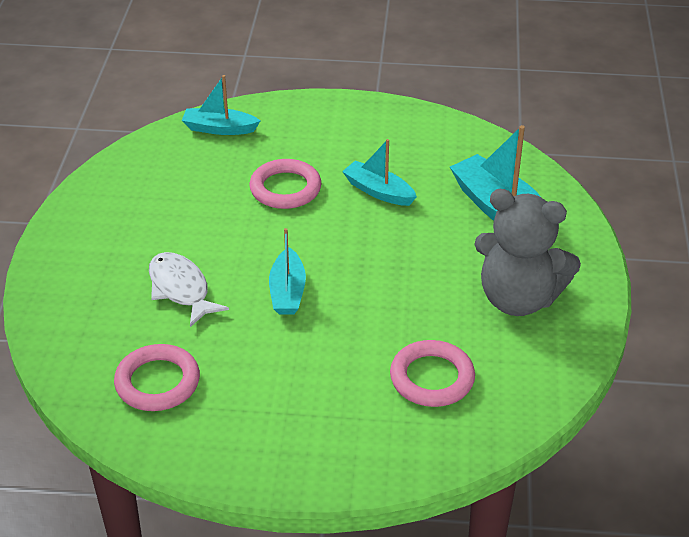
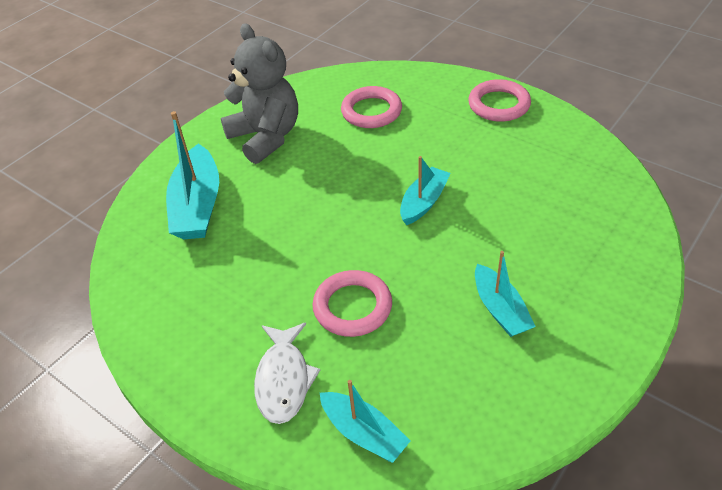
camera: 145 degrees left, 5 degrees up
(157, 382) = (562, 170): pink ring -> pink ring (499, 105)
(181, 289) = (511, 237): white fish -> white fish (284, 379)
(378, 191) = (273, 266): turquoise boat -> turquoise boat (500, 309)

